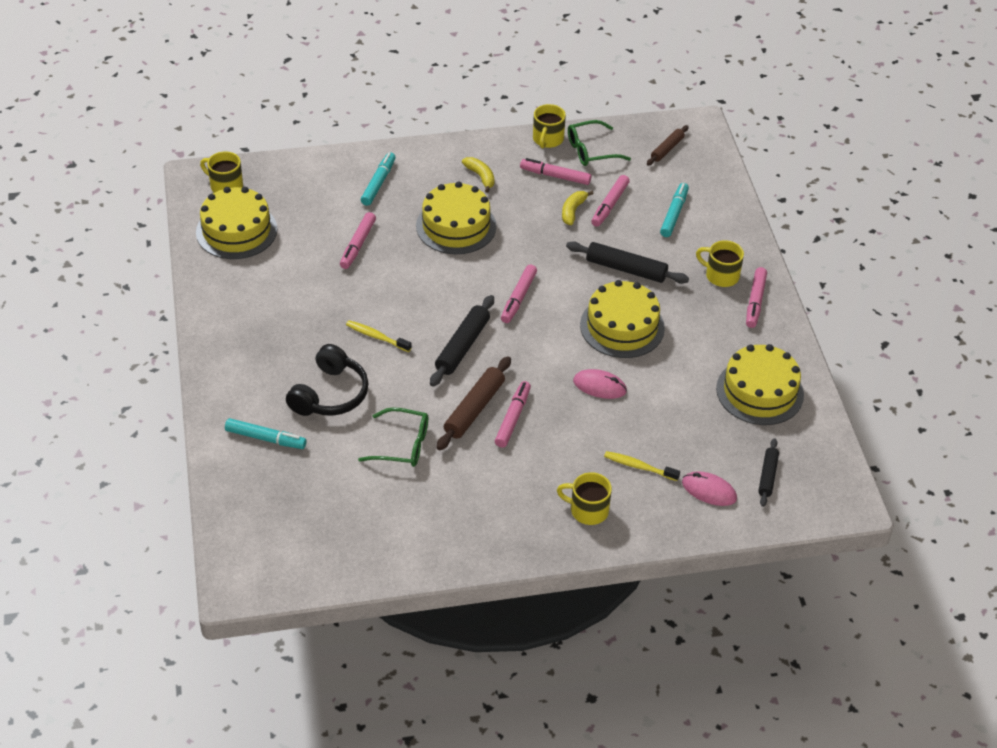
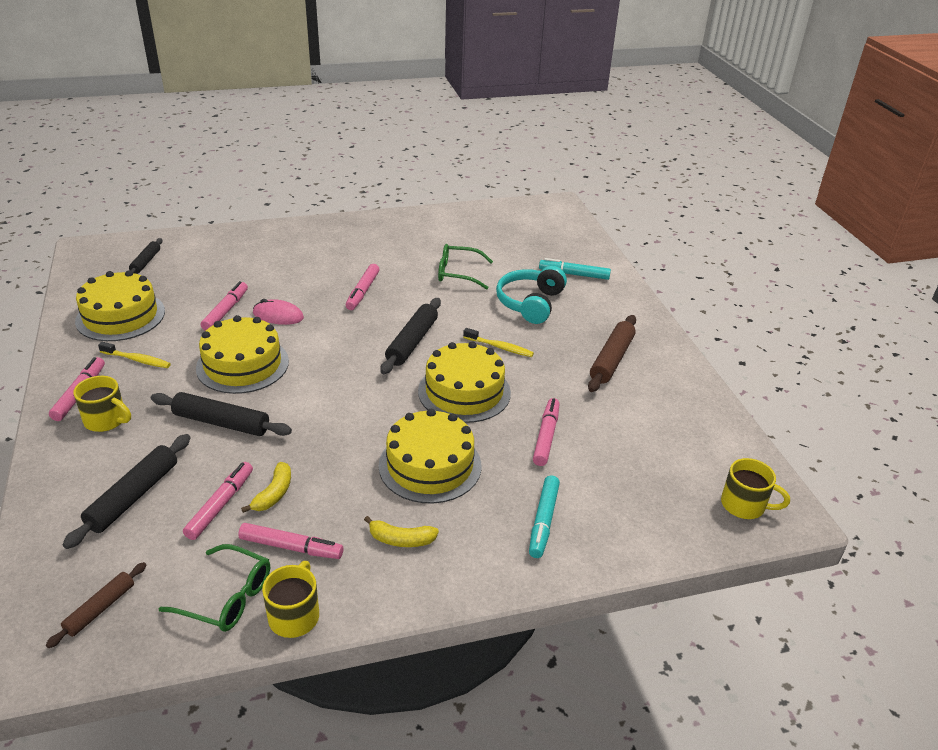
camera: 175 degrees right, 10 degrees down
(236, 230) = (696, 446): yellow cake -> yellow cake (464, 392)
(330, 394) = (530, 303): black headphones -> turquoise headphones
(474, 409) = (398, 297): brown rolling pin -> brown rolling pin (611, 359)
(480, 177) = (401, 539): yellow banana -> yellow banana turned 45 degrees counterclockwise
(518, 298) = (353, 387): pink marker -> pink marker (226, 311)
(587, 510) = (305, 241): yellow mug -> none
(591, 150) = (227, 597): green glasses -> green glasses turned 45 degrees clockwise
(639, 466) = (256, 265): yellow toothbrush -> yellow toothbrush (137, 360)
(674, 214) = (133, 496): turquoise marker -> black rolling pin
(709, 490) = (201, 253): pink mouse -> none

